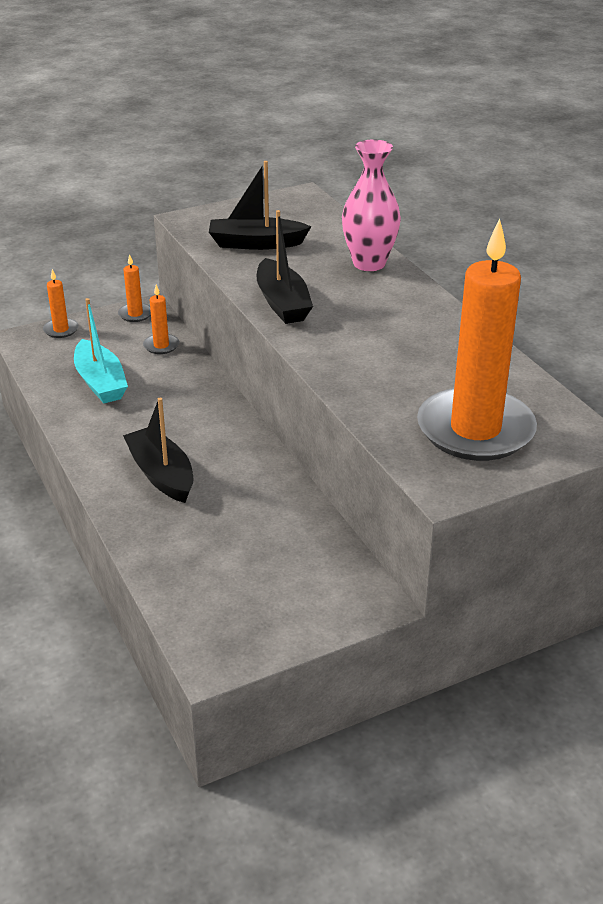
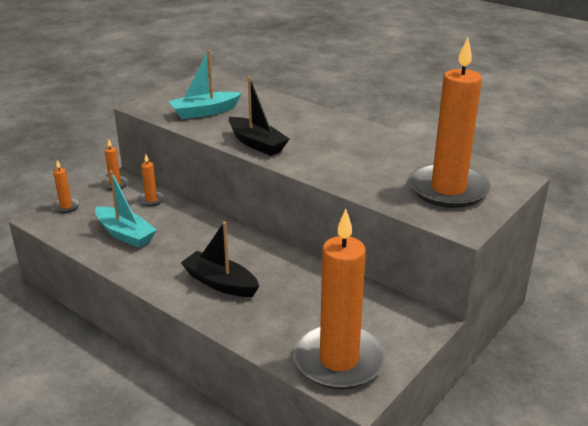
camera: 25 degrees left, 5 degrees down
(223, 613) = (339, 360): none -> orange candle
(256, 243) = (205, 112): black boat -> turquoise boat
(369, 263) = (291, 109): pink vase -> none

